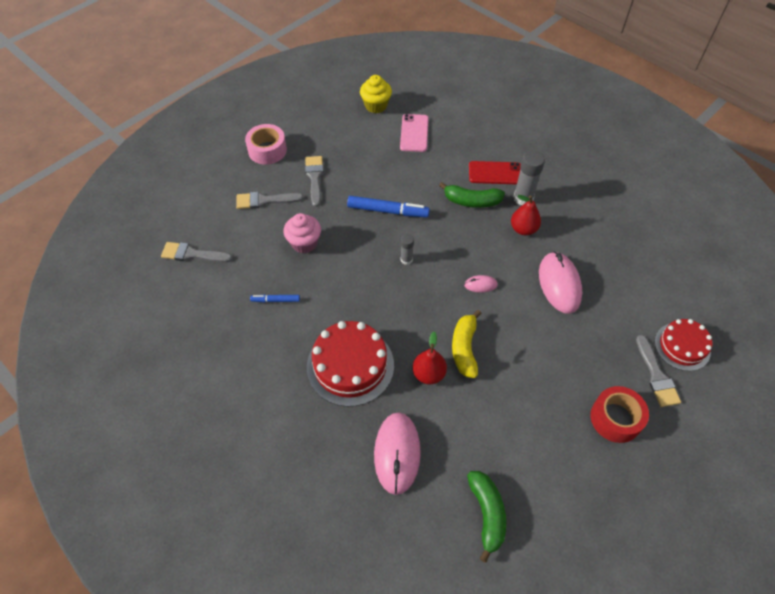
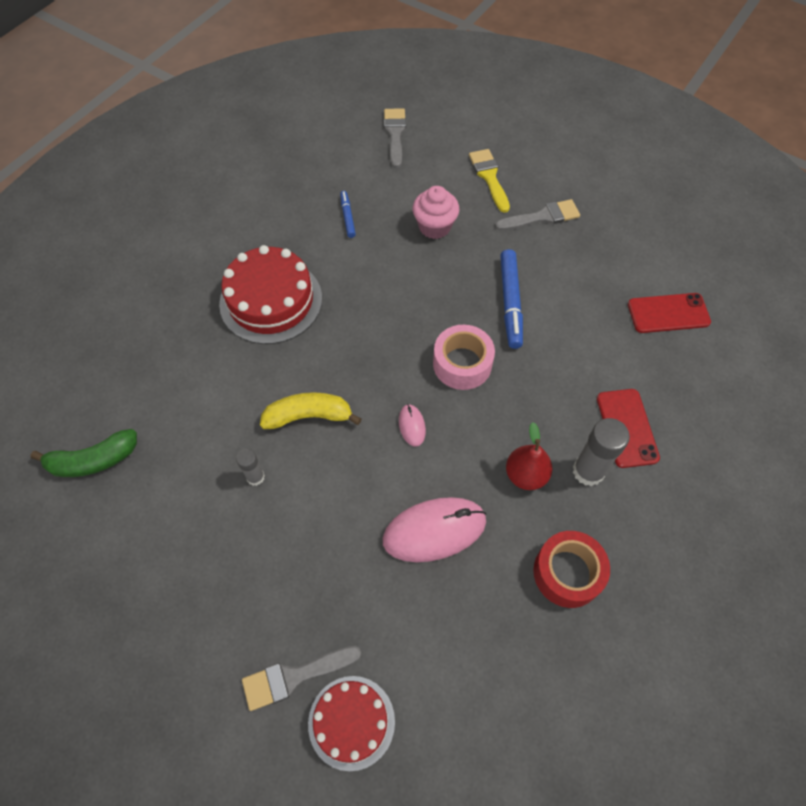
camera: 80 degrees right, 5 degrees up
(264, 200) = (489, 177): grey brush -> yellow brush
(267, 150) = (571, 162): pink tape -> pink tape (462, 364)
(376, 106) = (704, 259): yellow cupcake -> none
(397, 453) = (165, 362): pink mouse -> none
(406, 259) = (434, 335): grey glue stick -> grey glue stick (255, 477)
(414, 133) = (668, 313): pink phone -> red phone
(428, 374) = (268, 381): red pear -> none
(472, 201) = (559, 401): green banana -> none
(615, 418) = (221, 613): red tape -> red tape (567, 573)

